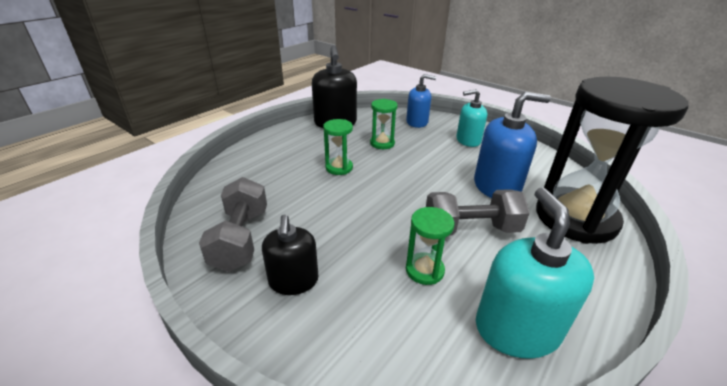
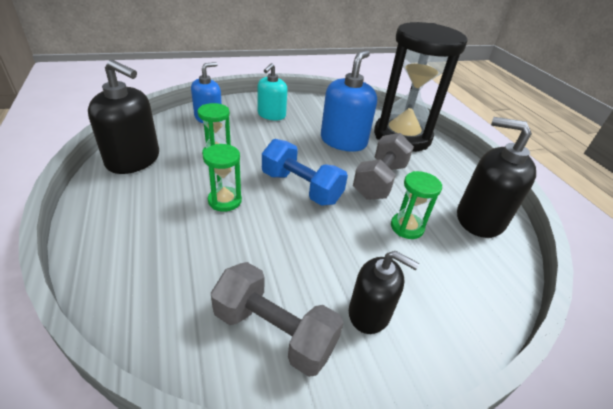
camera: 60 degrees left, 5 degrees up
(397, 191) = (301, 188): none -> blue dumbbell
(516, 329) = (479, 219): turquoise soap dispenser -> black soap dispenser

